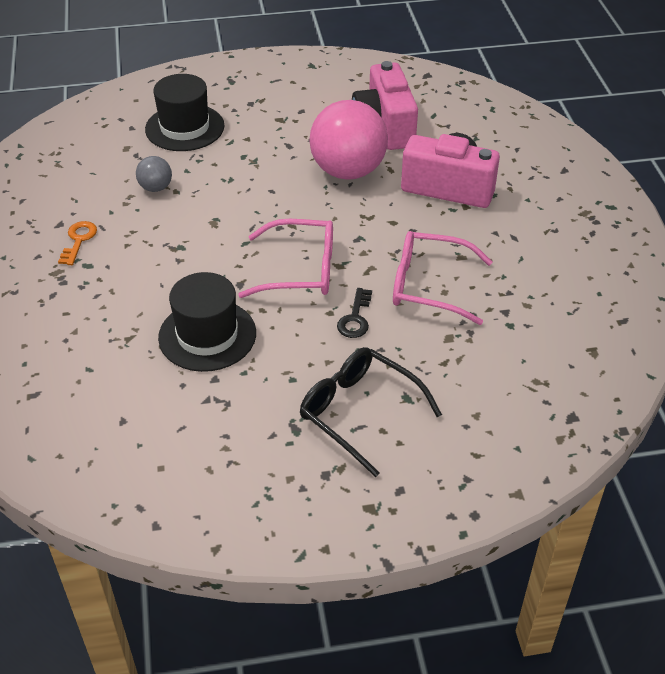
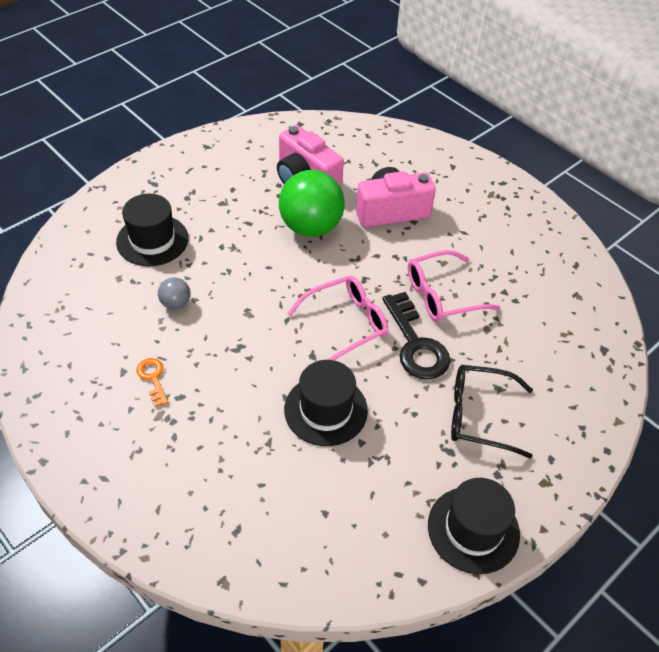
camera: 35 degrees left, 5 degrees up
(250, 509) = (473, 529): none -> black hat
(348, 171) = (311, 227): pink ball -> green ball
(355, 318) = (415, 344): black key -> black key, size x1.95

